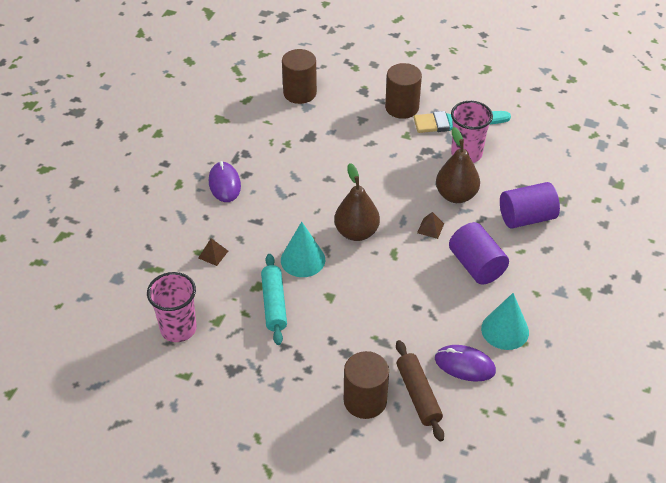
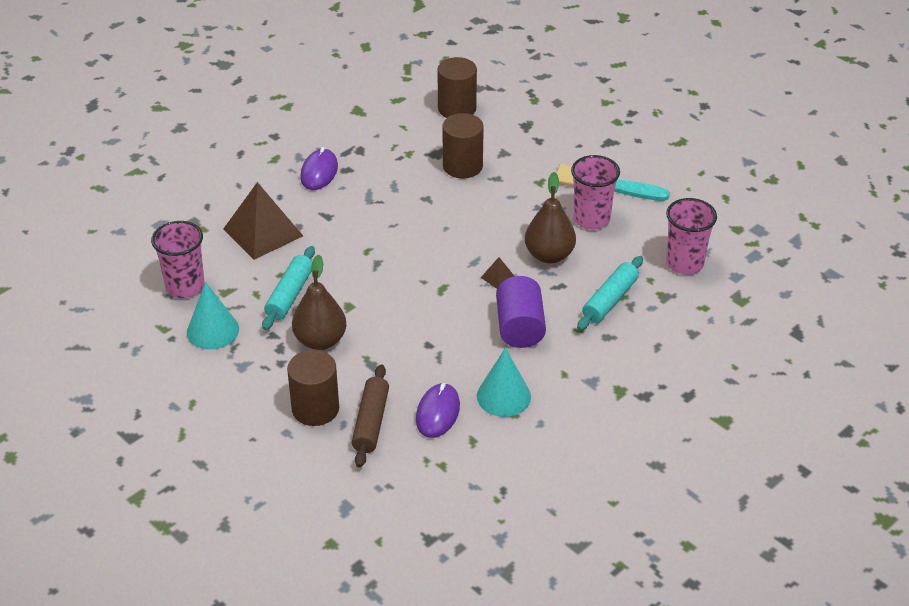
camera: 25 degrees right, 5 degrees down
(213, 254) = (263, 232): brown pyramid -> brown pyramid, size x2.38
(303, 260) = (346, 265): turquoise cone -> turquoise cone (213, 330)
(356, 232) = (418, 257): brown pear -> brown pear (320, 340)
(402, 107) = (555, 153): brown cylinder -> brown cylinder (462, 166)
(464, 365) = (437, 413): purple mouse -> purple mouse turned 60 degrees clockwise
(526, 217) = (609, 300): purple cylinder -> turquoise rolling pin
(558, 167) = (684, 263): none -> pink cup

